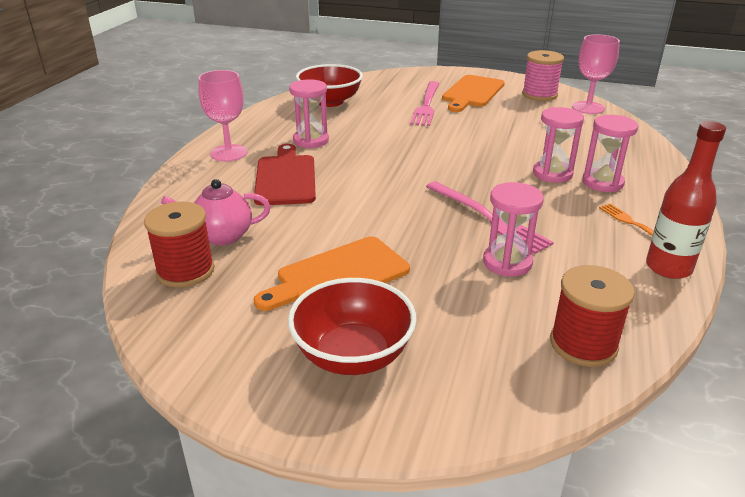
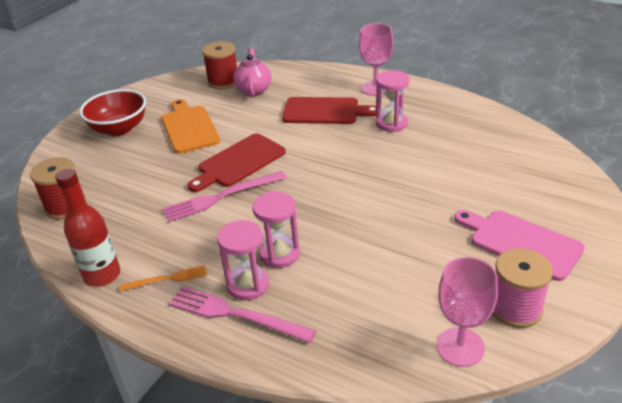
camera: 105 degrees right, 5 degrees up
(330, 102) = (488, 136): red bowl -> none
(414, 218) = (239, 162): none -> red cutting board
(426, 105) = (476, 198): pink fork -> pink fork (235, 314)
(472, 93) = (521, 243): orange cutting board -> pink cutting board
(507, 262) = (160, 194): pink hourglass -> none

